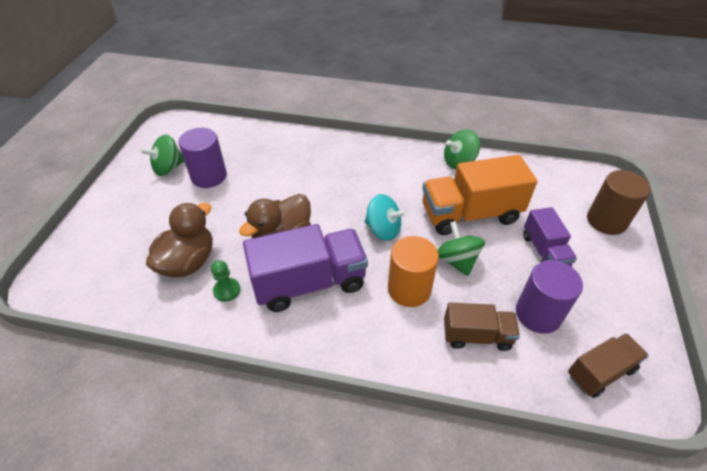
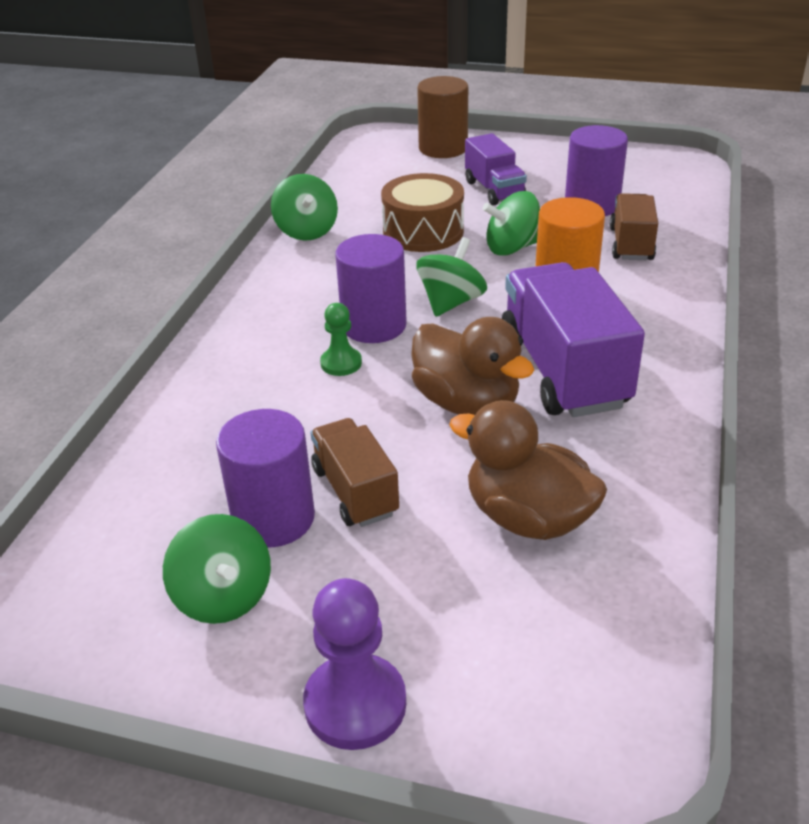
camera: 85 degrees left, 10 degrees down
(103, 208) = (355, 704): none -> purple pawn
(227, 290) = (589, 459): green pawn -> green pawn (341, 363)
(356, 197) = (374, 325): none -> purple cylinder
(383, 230) = (451, 302): turquoise spinning top -> green spinning top
(470, 214) = (423, 231): orange truck -> brown drum
(544, 251) = (494, 190): purple truck -> purple truck turned 75 degrees clockwise
(600, 372) = (660, 182): brown truck -> brown truck (355, 491)

